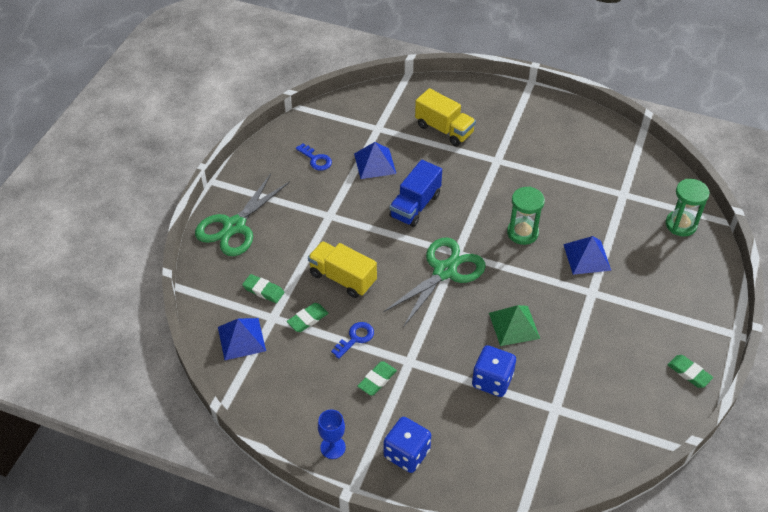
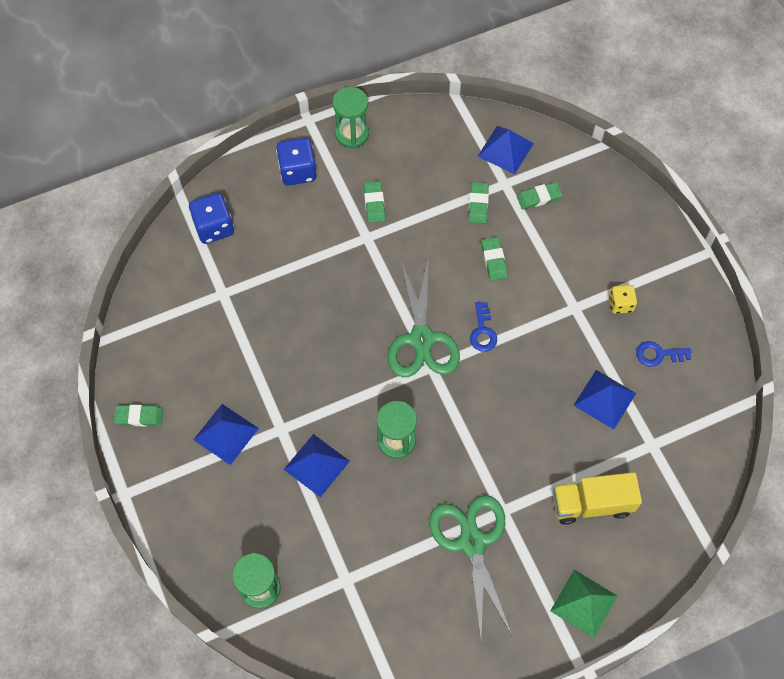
camera: 135 degrees right, 15 degrees up
(234, 226) = (633, 229): green scissors -> green scissors (472, 542)
(300, 196) = (620, 304): none -> yellow dice
(333, 447) = (352, 134): blue goblet -> green hourglass
(342, 278) = (494, 260): yellow truck -> green eraser
(355, 338) = (426, 220): blue key -> blue key (483, 331)
(415, 206) = (517, 384): blue truck -> none
(492, 381) = (290, 275): blue dice -> blue dice (214, 227)
(514, 325) = (317, 338): green pyramid -> green pyramid (583, 603)
(633, 317) = (226, 433): none -> blue pyramid

